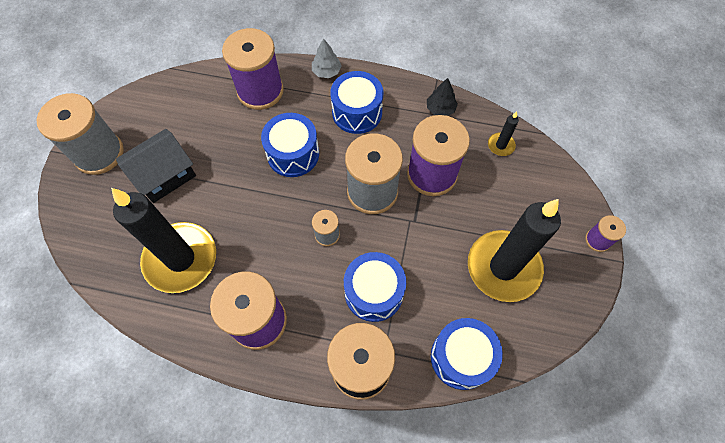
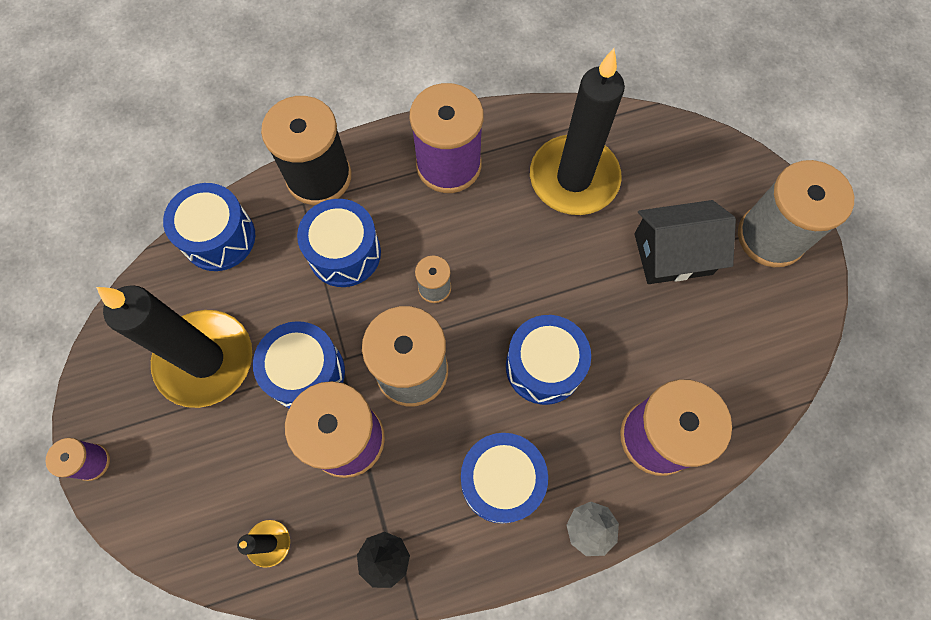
camera: 150 degrees right, 5 degrees up
(164, 175) = (673, 253): black house -> black house turned 60 degrees clockwise
(439, 224) = (306, 373): none -> blue drum

